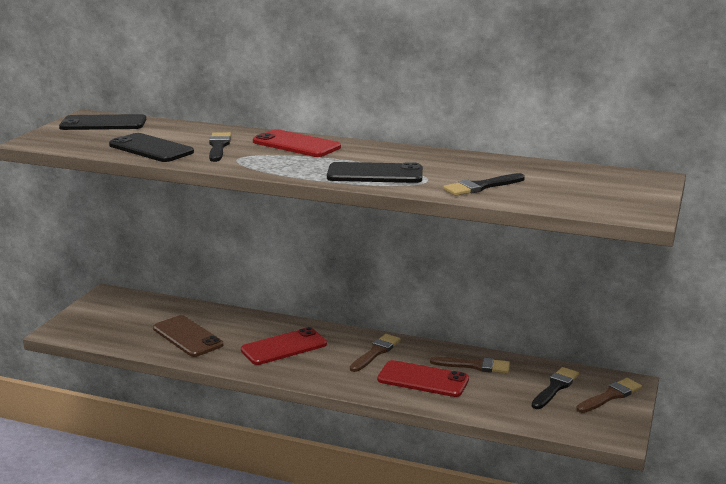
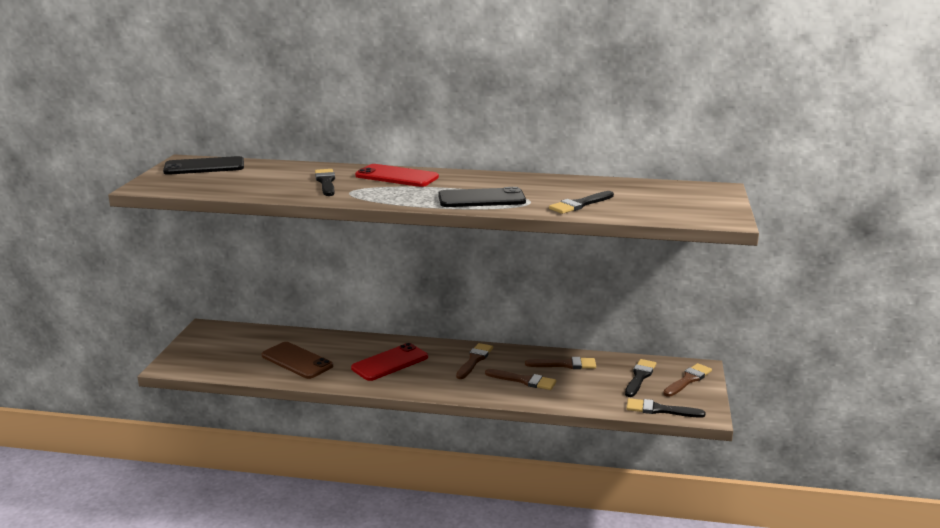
camera: 10 degrees left, 0 degrees up
(151, 149) = (263, 187): black phone -> none
(423, 379) = (524, 380): red phone -> brown brush
(566, 427) = (660, 410): none -> black brush

